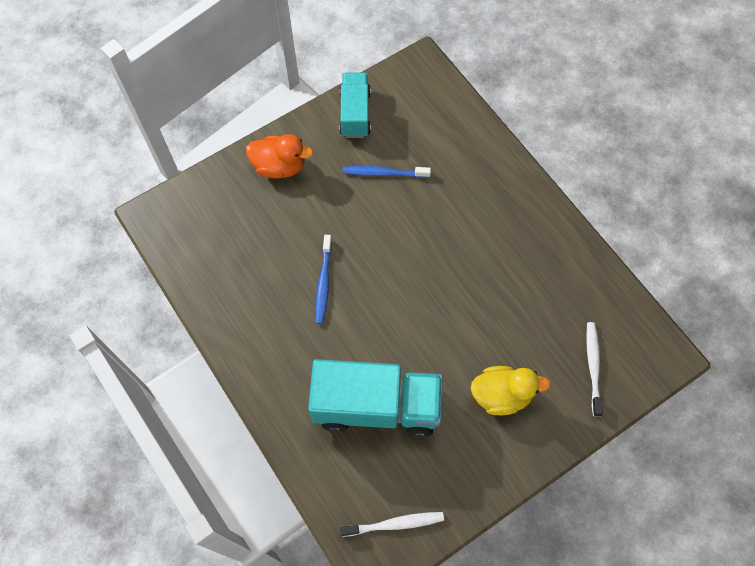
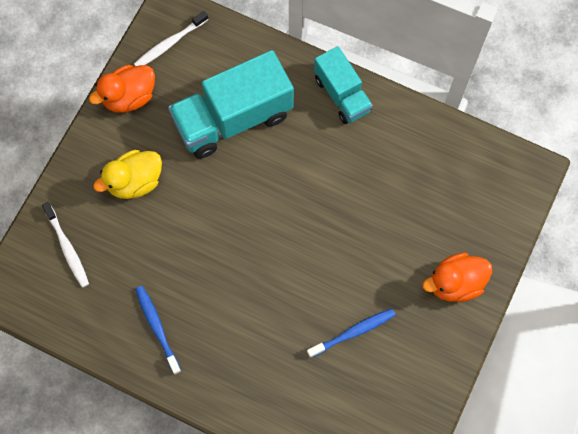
camera: 150 degrees right, 5 degrees up
(323, 283) = (340, 194): blue toothbrush -> blue toothbrush (157, 327)
(355, 114) = (422, 383): turquoise truck -> turquoise truck (342, 94)
(465, 486) = (129, 97): none -> orange duck

